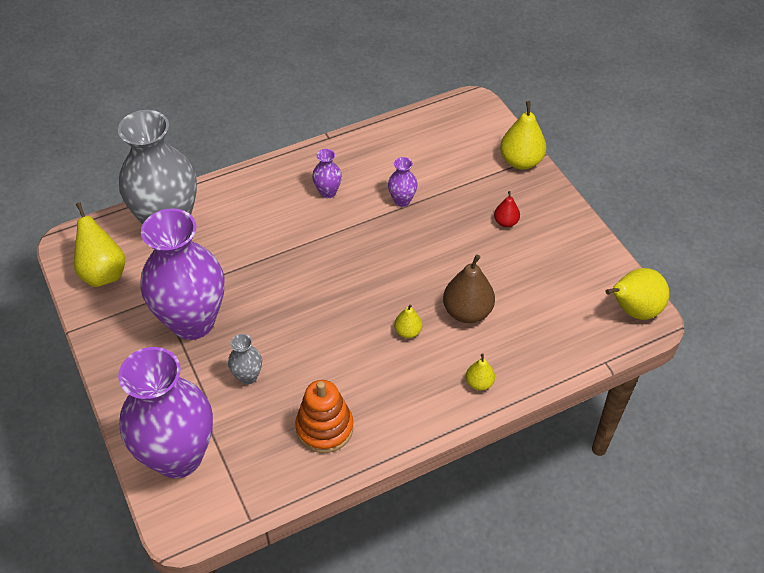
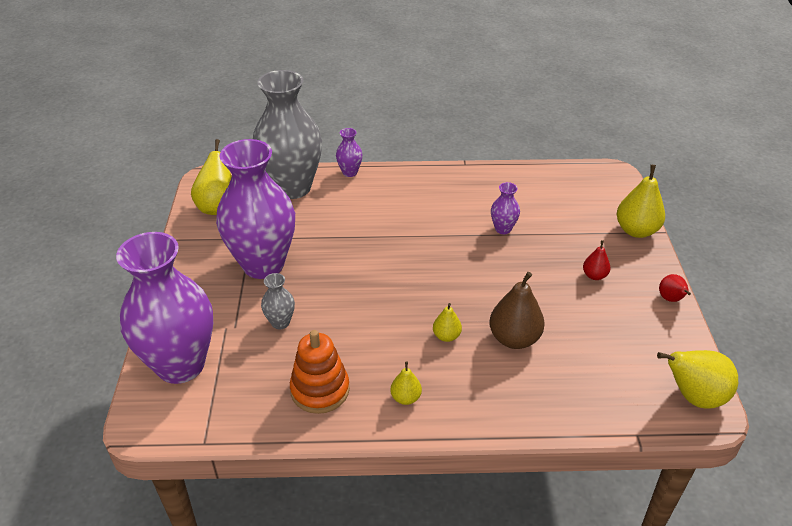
camera: 25 degrees right, 10 degrees down
(328, 192) = (439, 203): purple vase -> purple vase (350, 172)
(479, 383) = (491, 406): yellow pear -> yellow pear (406, 398)
(579, 223) = (671, 299): none -> red pear

